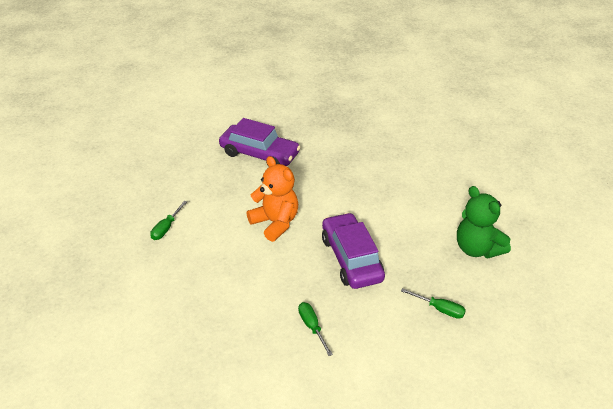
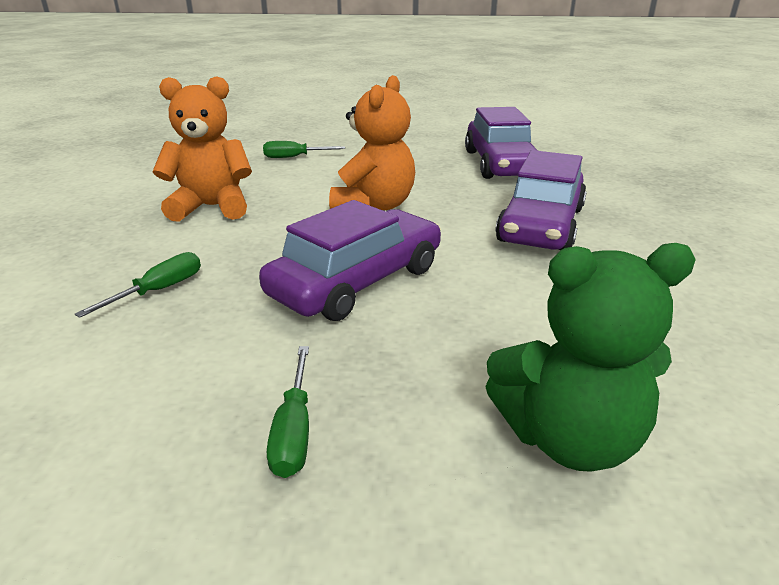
camera: 60 degrees right, 10 degrees down
(221, 286) = (212, 207): none -> orange teddy bear
(342, 180) = (540, 225): none -> purple car
(477, 249) = (568, 438): green teddy bear -> green teddy bear turned 120 degrees counterclockwise

